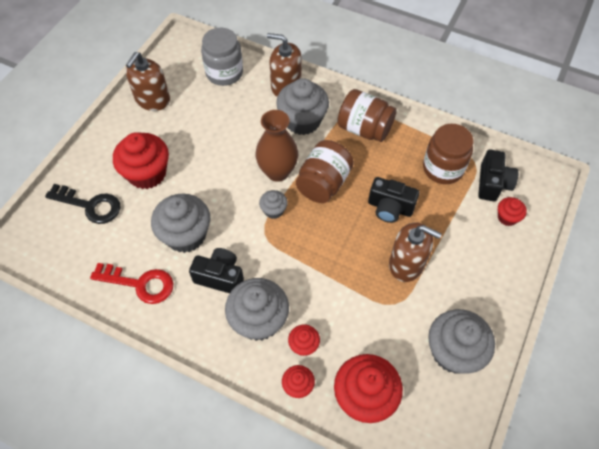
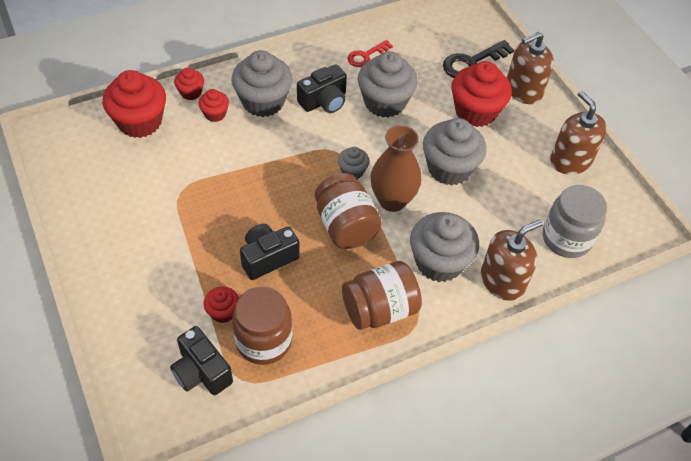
camera: 125 degrees right, 5 degrees down
(140, 284) = (366, 56): red key -> red key, size x0.64
(406, 264) = (203, 226): brown soap dispenser -> brown soap dispenser (523, 90)
(453, 351) = (102, 198): grey cupcake -> grey cupcake (449, 168)
(507, 217) = (155, 348): red cupcake -> red cupcake (223, 312)

